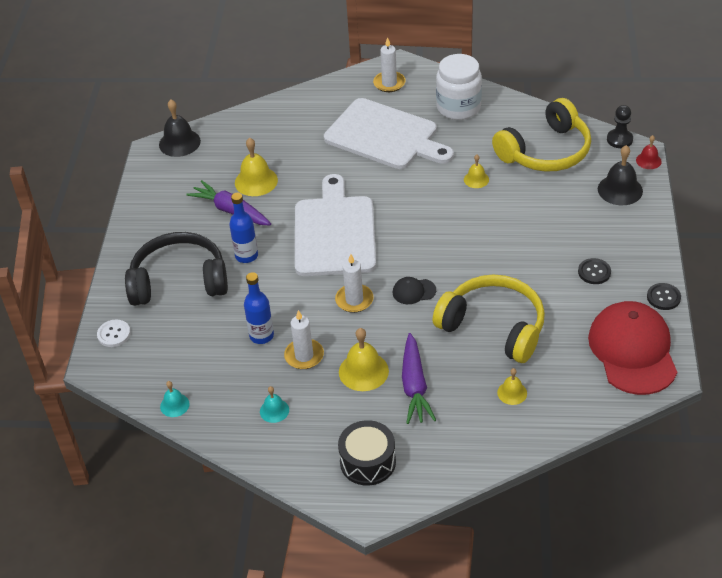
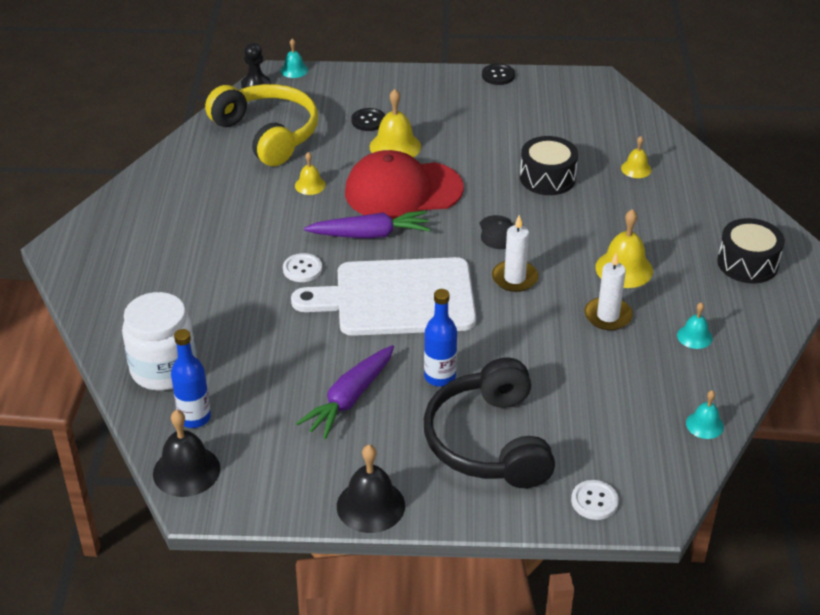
camera: 95 degrees left, 5 degrees down
(256, 181) = (289, 377): yellow bell -> yellow bell (395, 146)
(261, 336) = (580, 354): blue bottle -> blue bottle (194, 418)
(370, 181) = (302, 269): none -> white button
(385, 136) = (214, 258): white cutting board -> none
(389, 83) = (100, 255): white candle -> none
(414, 386) = (639, 232): purple carrot -> purple carrot (370, 234)
(458, 107) = (169, 196): white jar -> white jar (164, 369)
(493, 327) = (547, 178): yellow headphones -> black drum
(594, 272) = (464, 112): black button -> black button (368, 121)
(620, 190) = (339, 90): black bell -> black bell (370, 505)
(632, 351) = (570, 97): red cap -> red cap (403, 190)
(648, 160) = (294, 70): red bell -> turquoise bell

